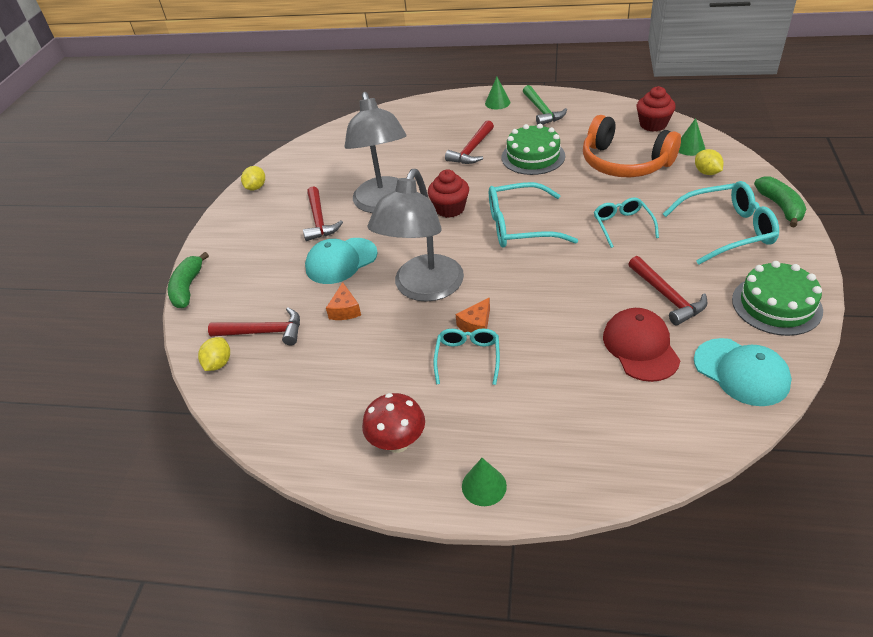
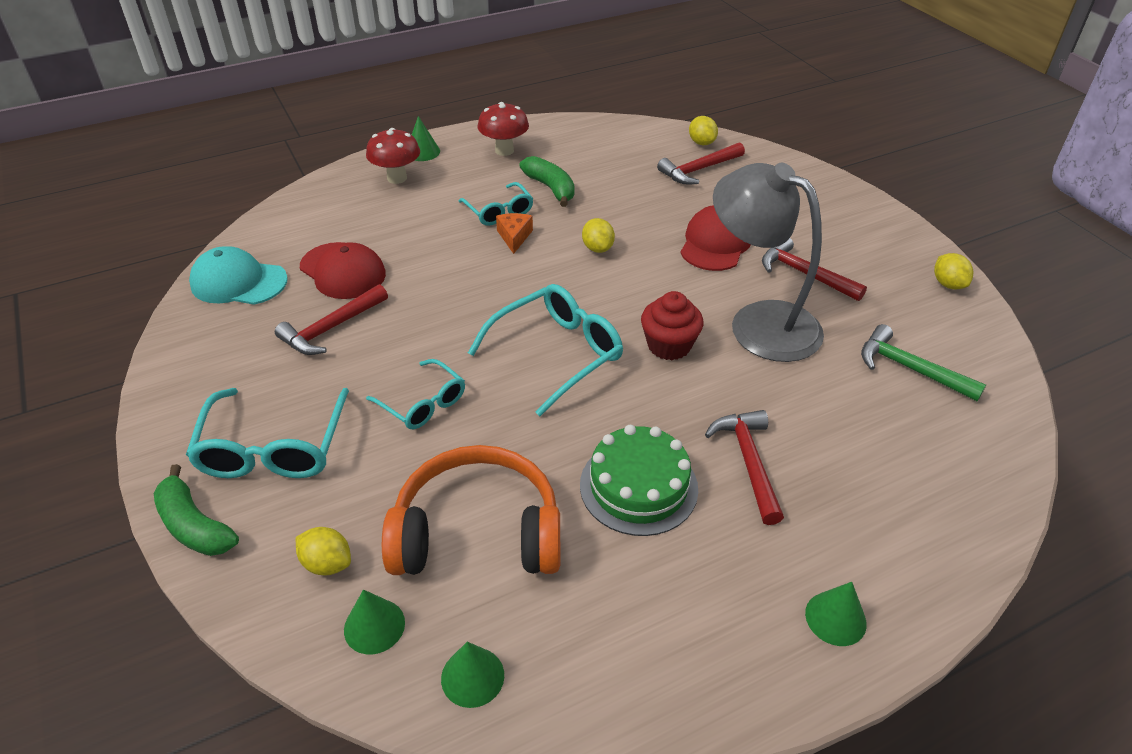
camera: 140 degrees right, 0 degrees up
(188, 288) = (823, 174): green banana -> green banana (551, 188)
(341, 261) = (715, 243): turquoise cap -> red cap
(345, 310) = (651, 207): orange cheese -> none
(424, 289) = (597, 248): grey lamp -> yellow lemon
(536, 451) = (397, 178): none -> red mushroom
(542, 111) = (724, 627): green hammer -> green hammer (910, 369)
(653, 124) = (472, 676): red cupcake -> green cone
(667, 296) = (331, 328): red hammer -> red hammer turned 75 degrees counterclockwise
(728, 230) = (273, 448): turquoise glasses -> turquoise glasses turned 45 degrees counterclockwise
(776, 305) = (203, 361): green cake -> none

